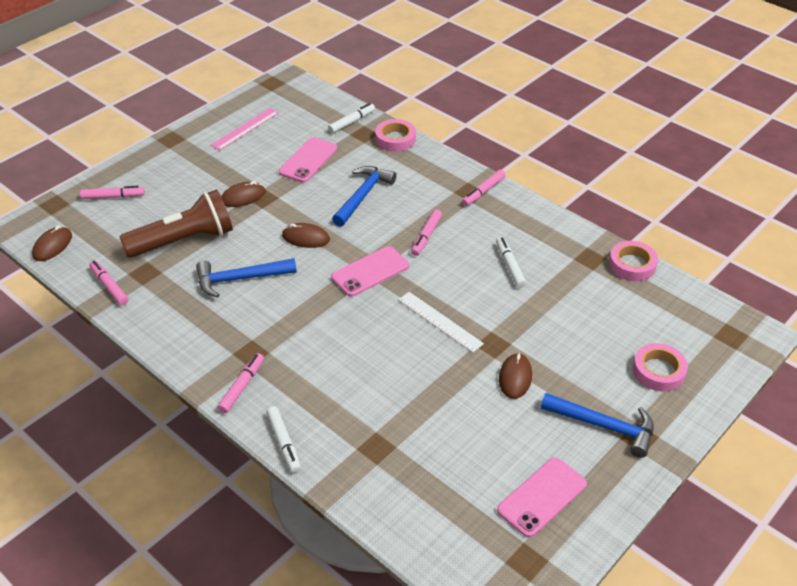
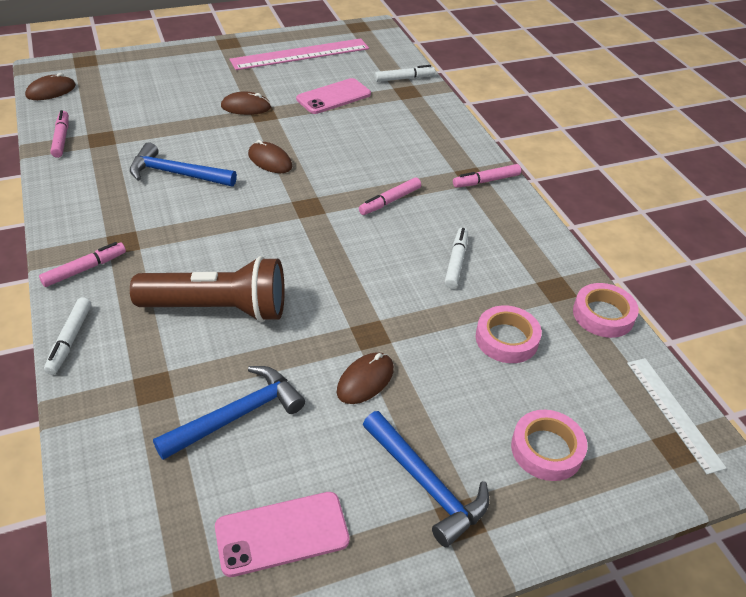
camera: 25 degrees right, 0 degrees up
(113, 197) = (137, 71): pink marker -> none
(184, 240) = (160, 124): brown flashlight -> brown flashlight (218, 308)
(245, 129) = (300, 54): pink ruler -> pink ruler, size x1.63
(362, 196) = (358, 143): blue hammer -> blue hammer (237, 415)
(370, 272) = (304, 213): pink phone -> none
(395, 139) = (434, 105): pink tape -> pink tape (506, 339)
(440, 321) = (333, 287): white ruler -> white ruler (673, 413)

